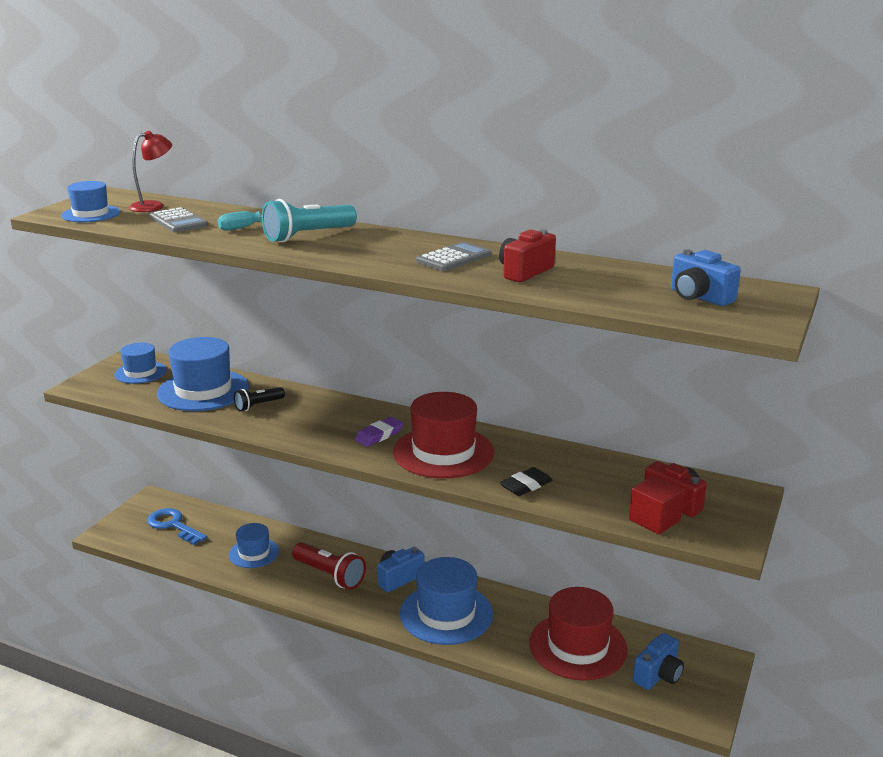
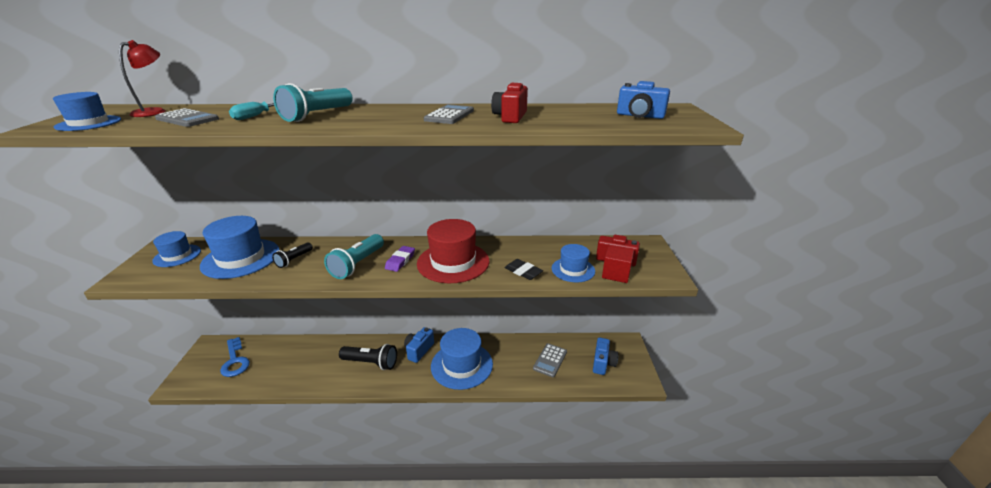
camera: 25 degrees left, 5 degrees up
(173, 525) = (235, 361): blue key -> blue key turned 135 degrees counterclockwise
(254, 553) = (308, 363): blue hat -> blue hat (573, 270)
(326, 427) = (357, 264): none -> turquoise flashlight
(329, 575) = (371, 363): red flashlight -> black flashlight
(526, 485) = (523, 272): black eraser -> black eraser turned 75 degrees counterclockwise
(578, 646) = (550, 360): red hat -> grey calculator

